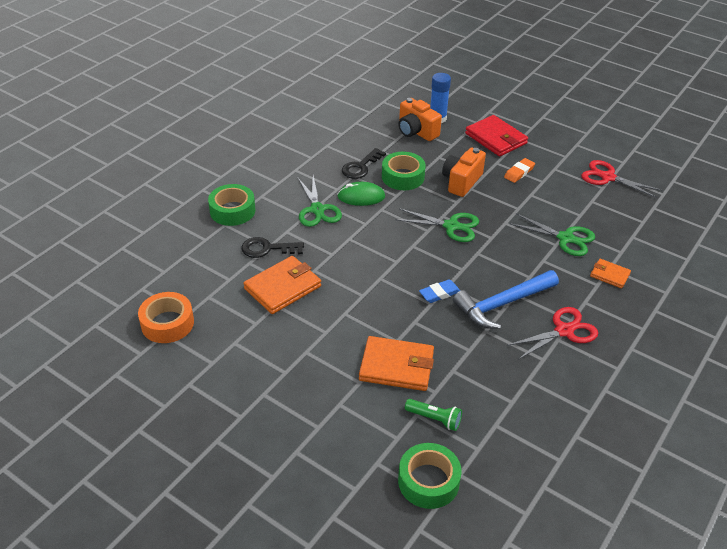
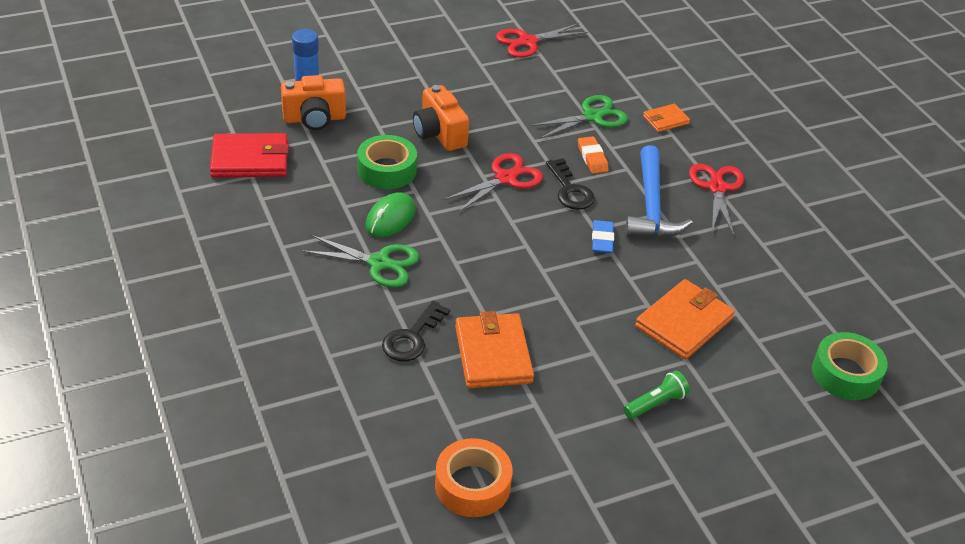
camera: 60 degrees left, 0 degrees up
(232, 211) = (308, 337): green tape -> none
(360, 167) = (334, 192): black key -> black key (570, 190)
(434, 419) = (772, 331): green flashlight -> green flashlight (655, 403)
(451, 226) = (505, 178): green scissors -> red scissors
(496, 138) = (390, 73): red wallet -> red wallet (250, 159)
(519, 172) = (464, 89): orange eraser -> orange eraser (592, 158)

